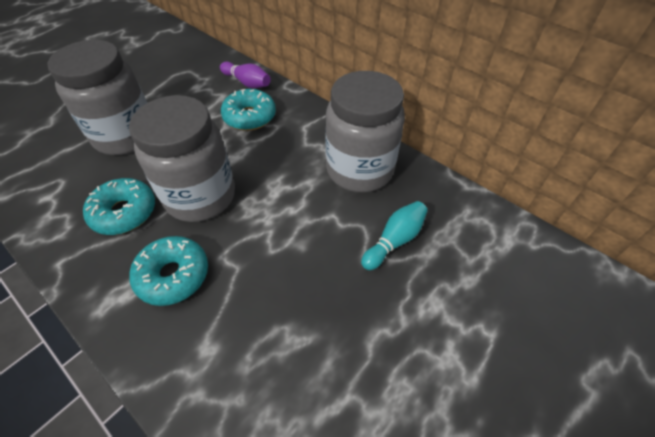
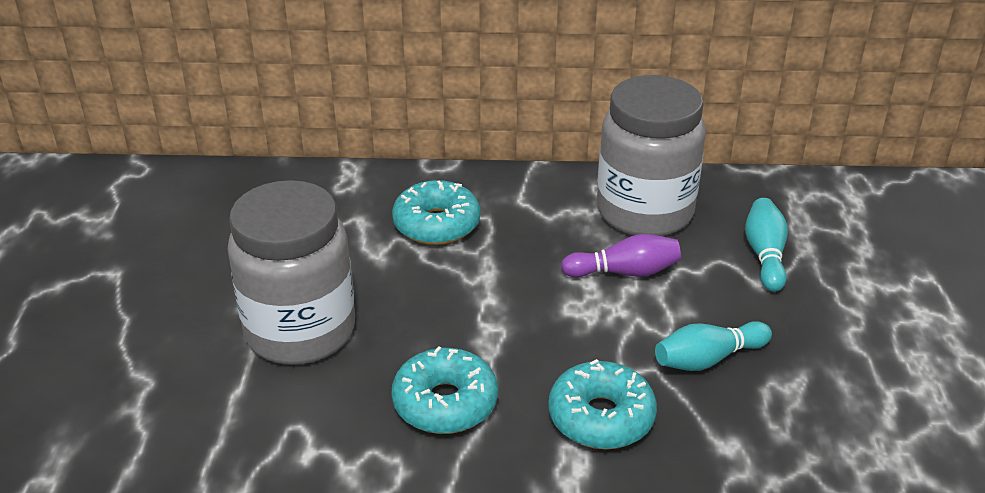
camera: 40 degrees left, 15 degrees down
(200, 196) = (511, 334): grey jar -> none
(247, 83) = (369, 188): purple bowling pin -> purple bowling pin (624, 272)
(272, 283) = (708, 359): none -> turquoise bowling pin

